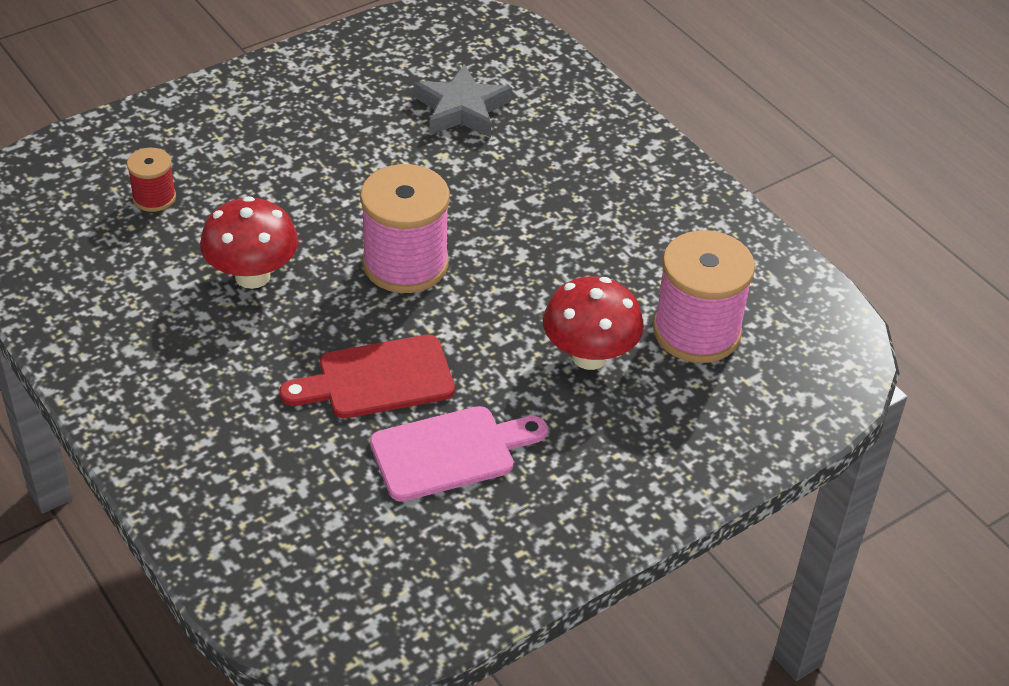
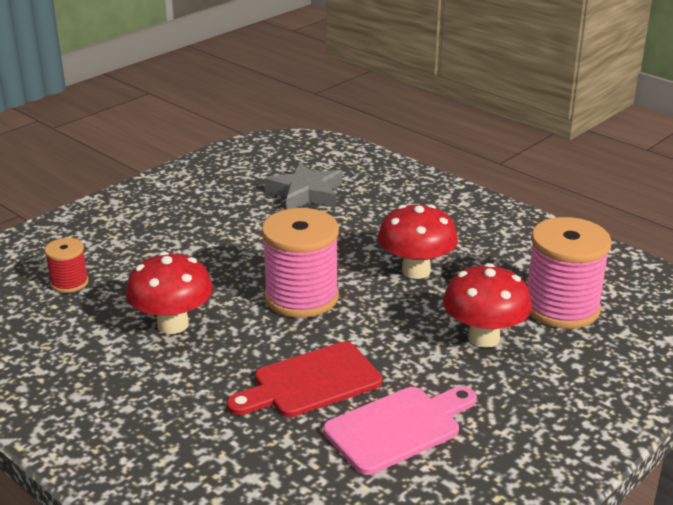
camera: 10 degrees left, 15 degrees down
(550, 249) = (416, 270): none -> red mushroom

